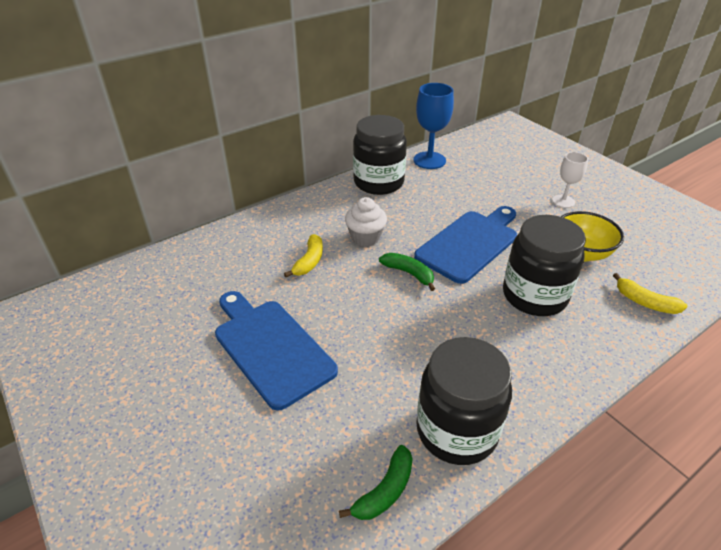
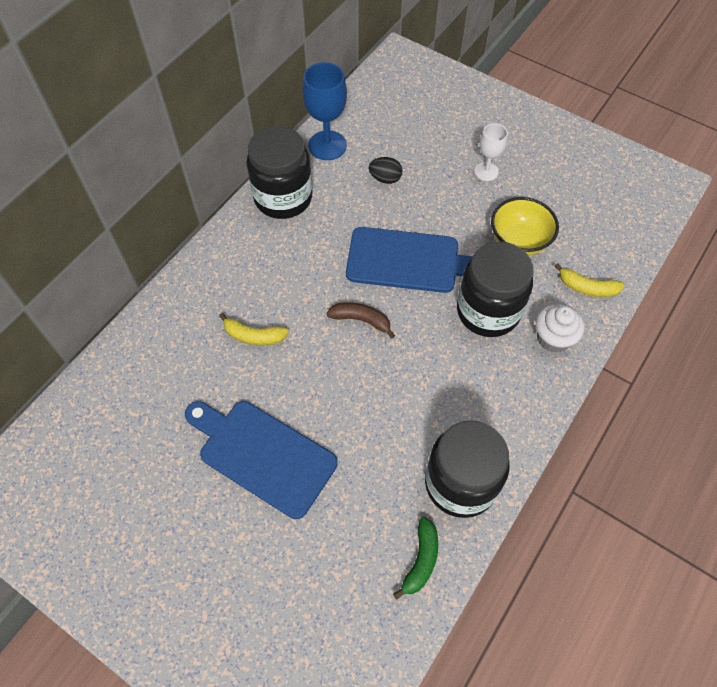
camera: 20 degrees left, 20 degrees up
(309, 261) = (254, 336): yellow banana -> yellow banana turned 105 degrees clockwise
(365, 237) = (299, 285): white cupcake -> white cupcake (553, 338)
(409, 273) = (361, 320): green banana -> brown banana
(470, 188) = (385, 178): none -> black egg
(470, 243) = (409, 261): blue cutting board -> blue cutting board turned 75 degrees clockwise

